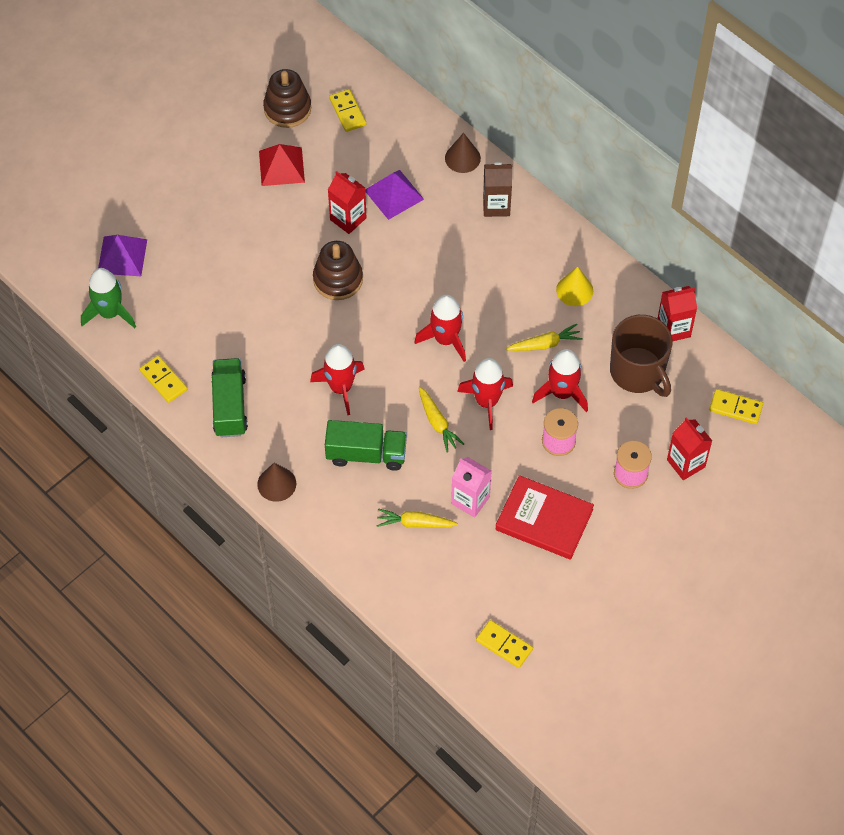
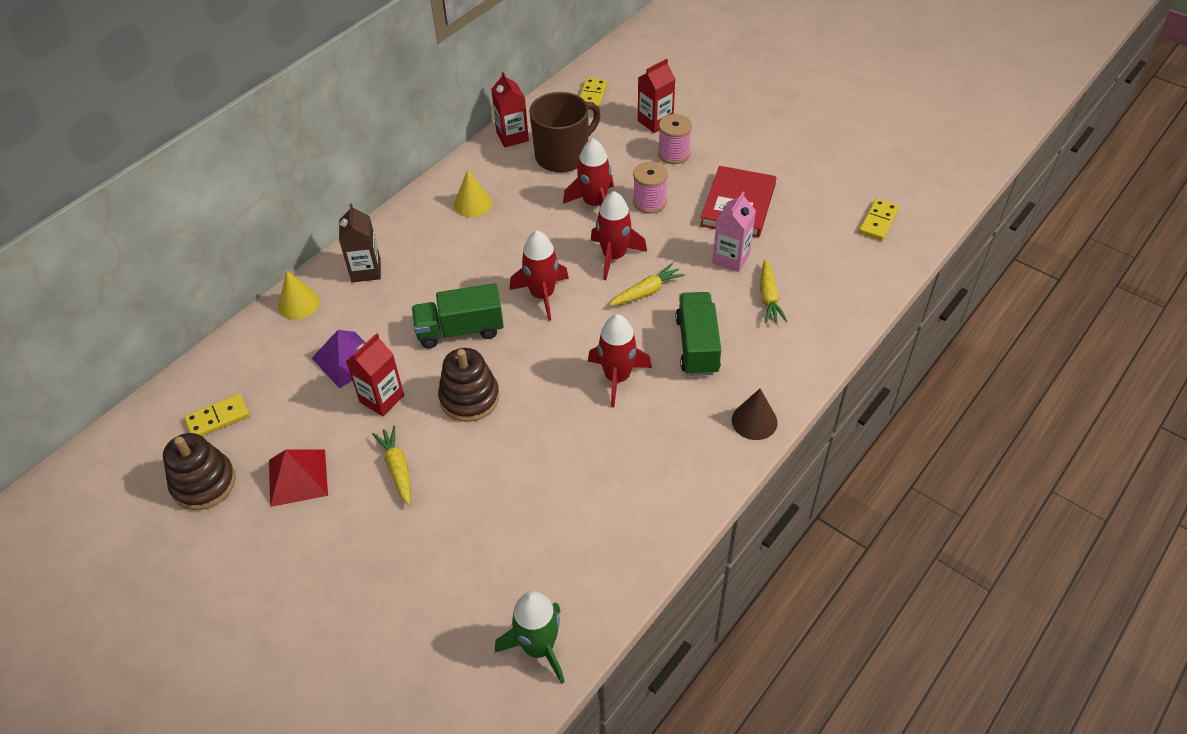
camera: 95 degrees left, 10 degrees down
(122, 256) = (442, 648): purple pyramid -> none
(163, 380) = (636, 562): yellow domino -> none
(230, 406) = (660, 482): green truck -> green truck (460, 330)
(462, 158) = (299, 304): brown cone -> yellow cone
(544, 344) = (539, 220): yellow carrot -> yellow carrot (397, 468)

